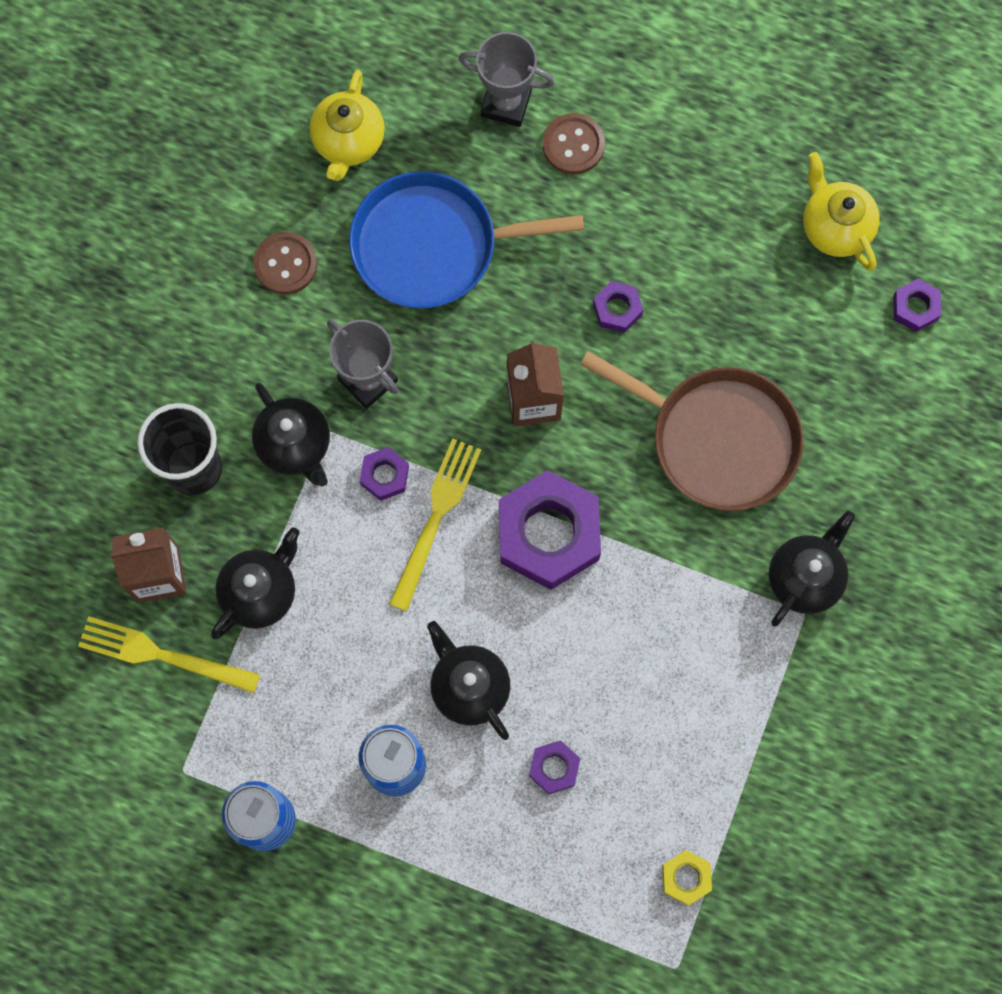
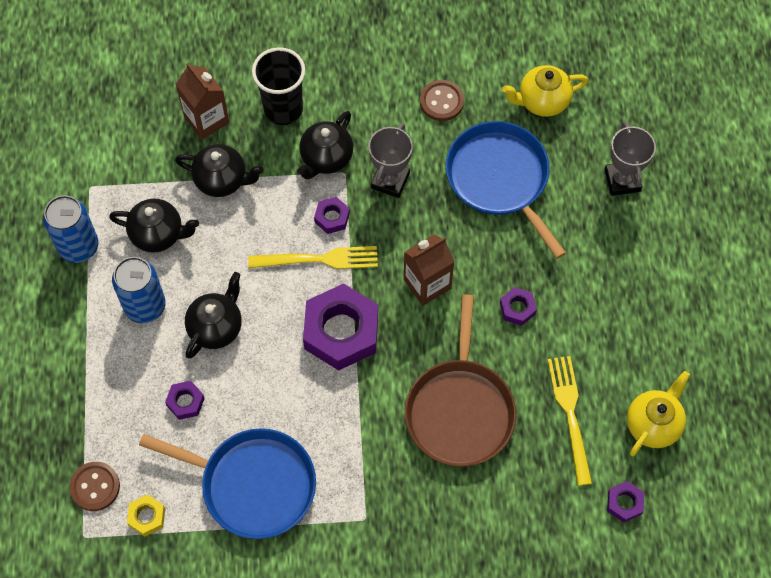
camera: 65 degrees right, 10 degrees down
(160, 655) = (157, 143): yellow fork -> yellow fork (569, 413)
(573, 145) = (617, 233): brown button -> brown button (95, 487)
(701, 729) = (253, 484): none -> blue pan
(805, 578) = (390, 509): black teapot -> black teapot (158, 234)

